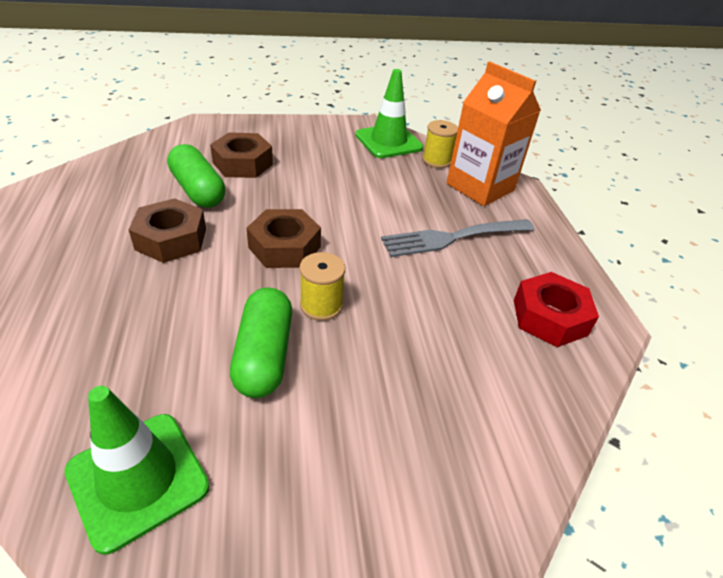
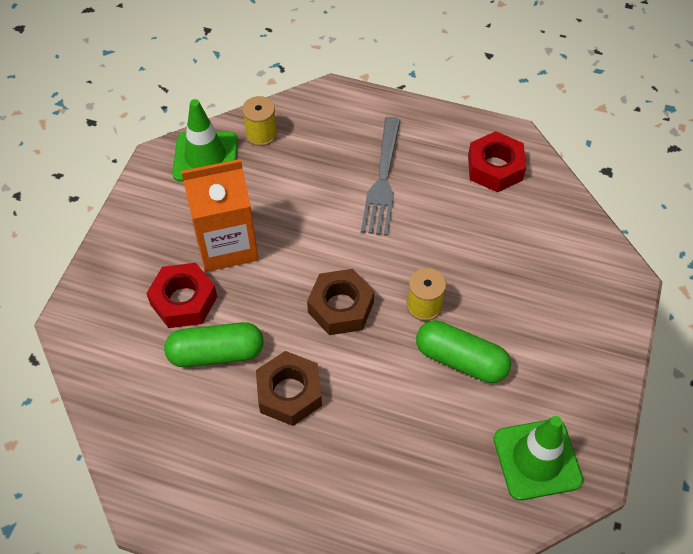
camera: 60 degrees left, 15 degrees up
(243, 163) = (183, 301): brown nut -> red nut
(480, 187) = (321, 123): orange carton -> orange carton (227, 244)

